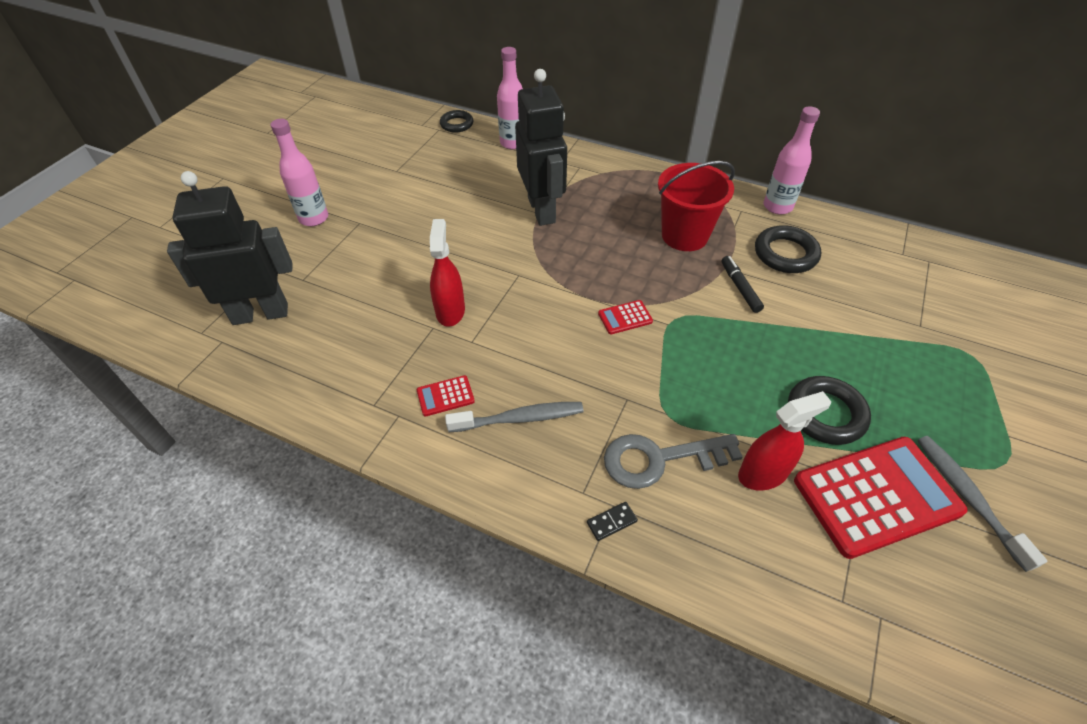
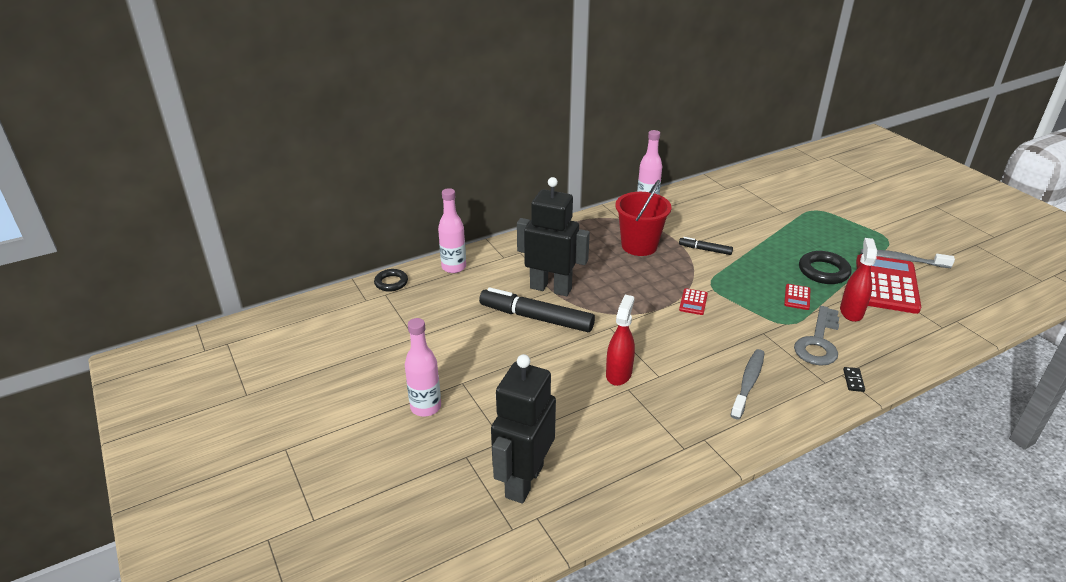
camera: 55 degrees left, 15 degrees down
(445, 396) = (703, 409): red calculator -> red calculator (797, 297)
(450, 311) = (618, 374): red spray bottle -> red spray bottle turned 75 degrees clockwise
(487, 222) = (536, 318): none -> black marker
(785, 254) = (691, 221): black ring -> none

